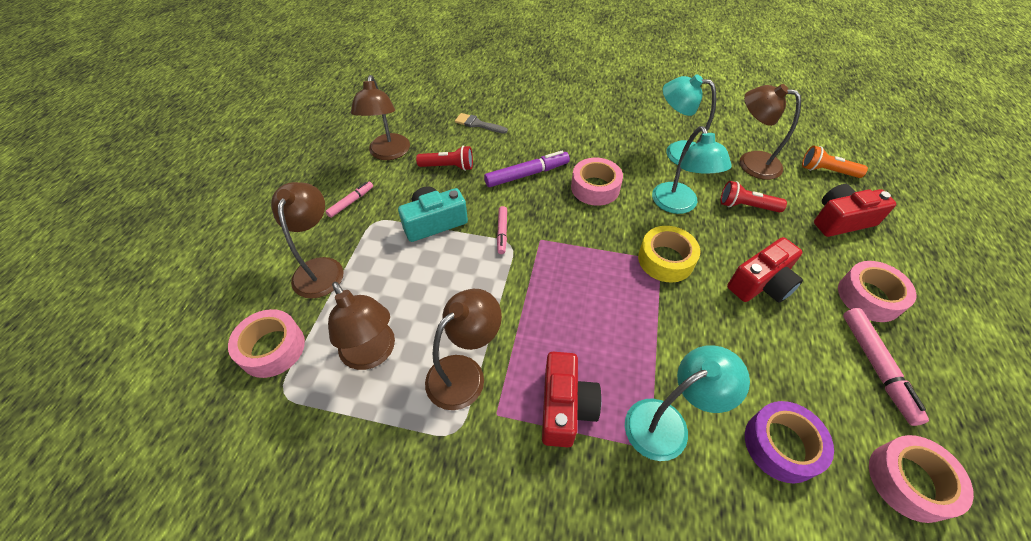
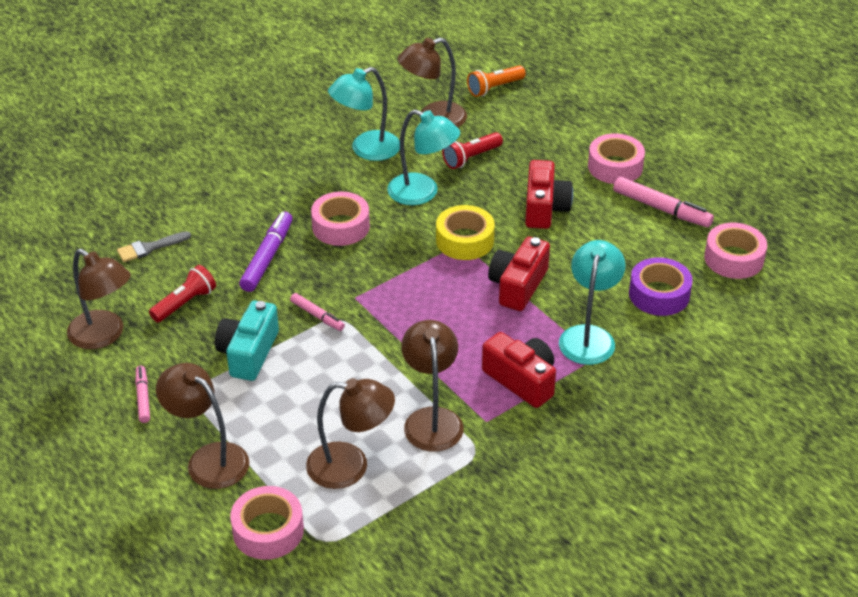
camera: 50 degrees left, 10 degrees down
(841, 220) = (544, 123): red camera -> red camera (518, 286)

